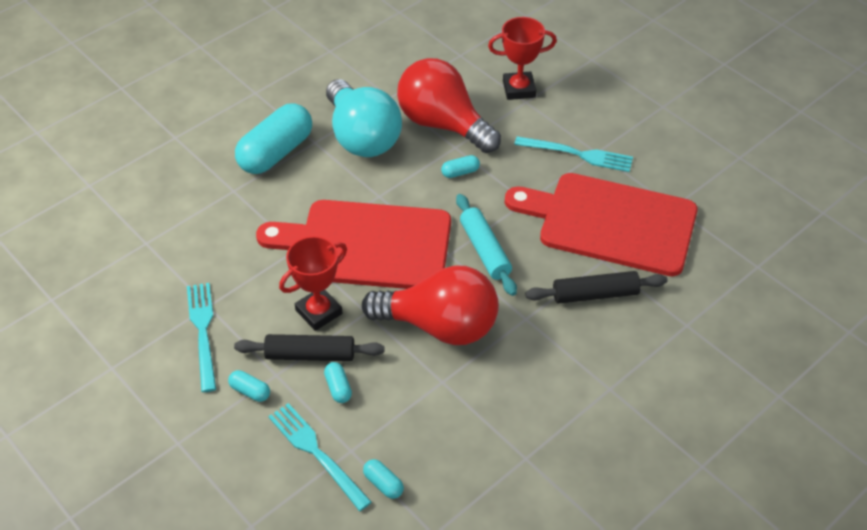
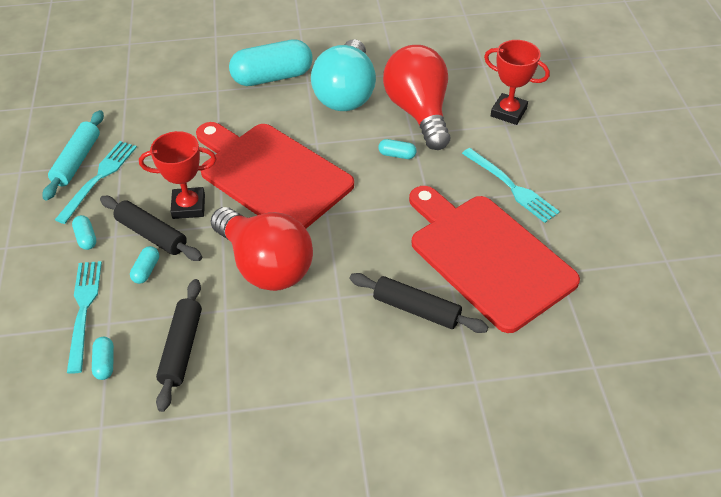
camera: 35 degrees right, 0 degrees up
(437, 433) = (182, 348): none -> black rolling pin
(485, 250) = (358, 225): turquoise rolling pin -> turquoise rolling pin (77, 161)

